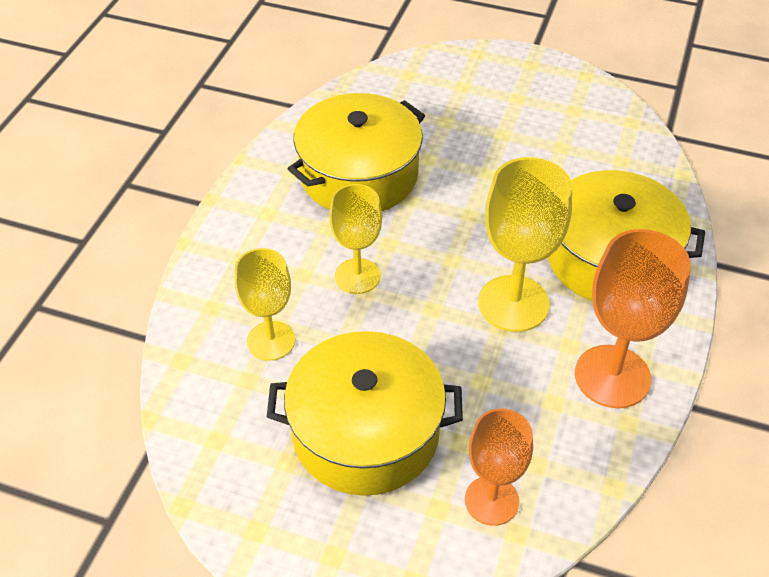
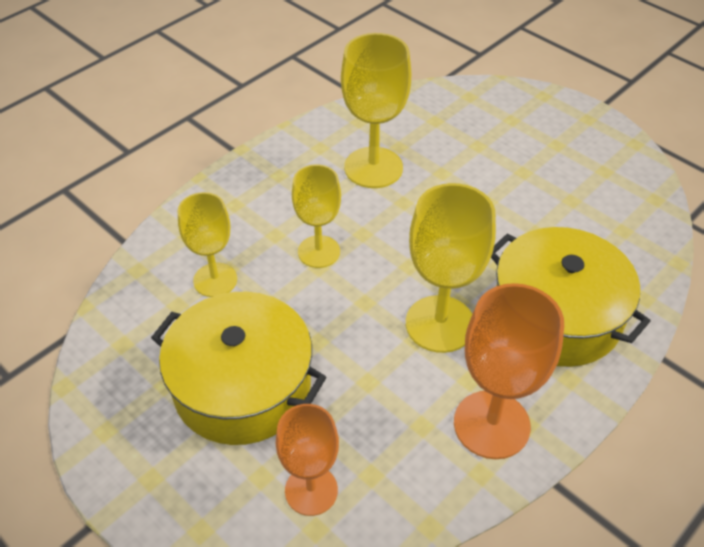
camera: 25 degrees right, 0 degrees up
(359, 175) = (373, 167): yellow pot -> yellow goblet

